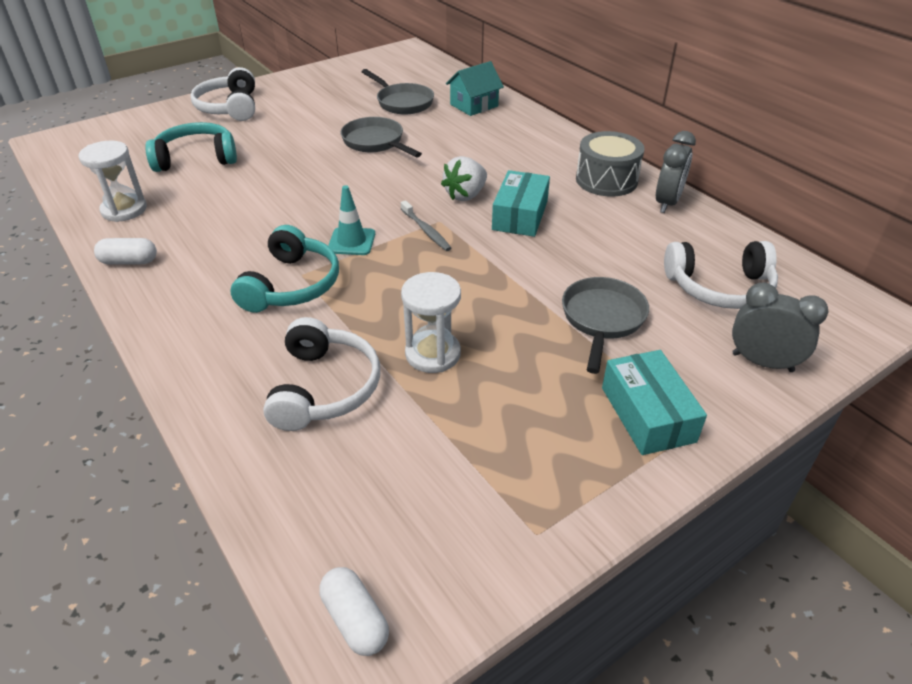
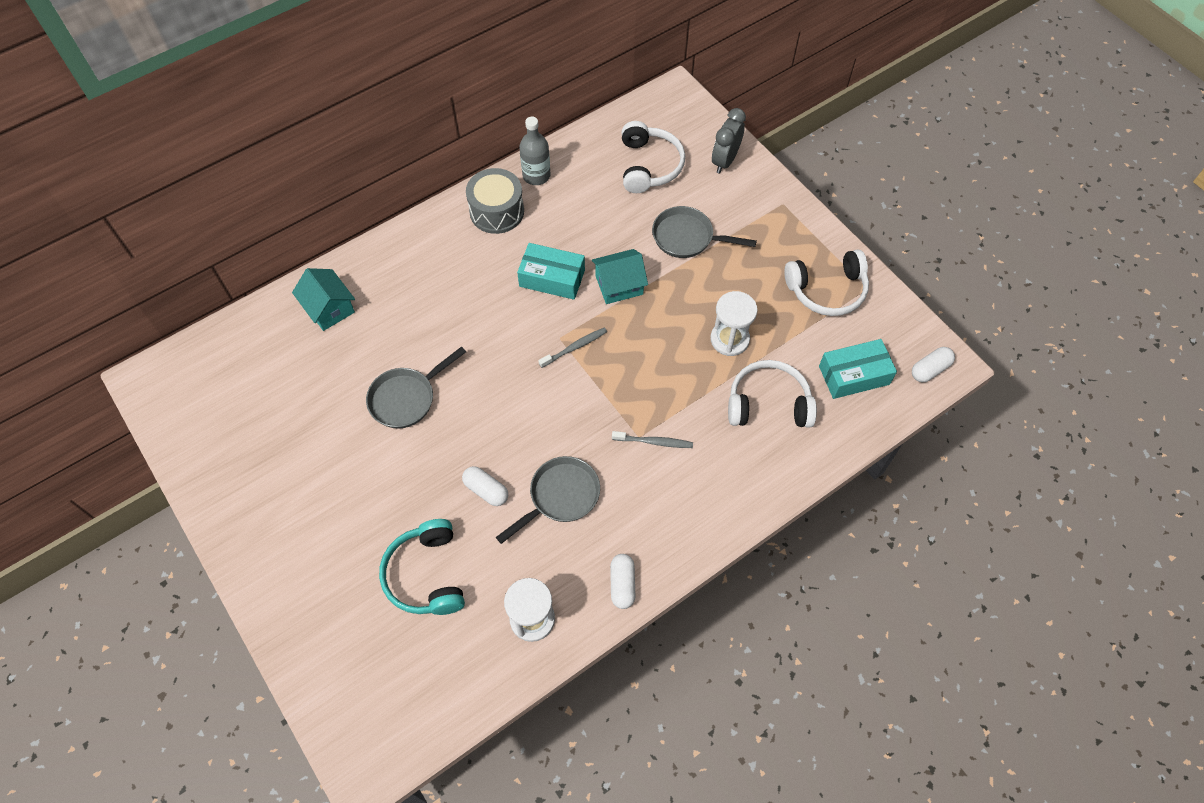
camera: 90 degrees left, 20 degrees up
(229, 107) = (296, 568): white headphones -> white headphones (827, 290)
(267, 183) = (486, 490): none -> white capsule
(291, 285) = (654, 442): turquoise headphones -> grey toothbrush
(351, 242) = (591, 403): turquoise traffic cone -> none
(402, 102) = (311, 378): grey pan -> grey pan (560, 496)
(465, 195) = (517, 318): white strawberry -> none
(515, 261) = (619, 285): none -> turquoise house
(647, 414) = (775, 226): turquoise box -> turquoise box (854, 375)
(667, 203) = (536, 175): grey clock -> grey bottle

